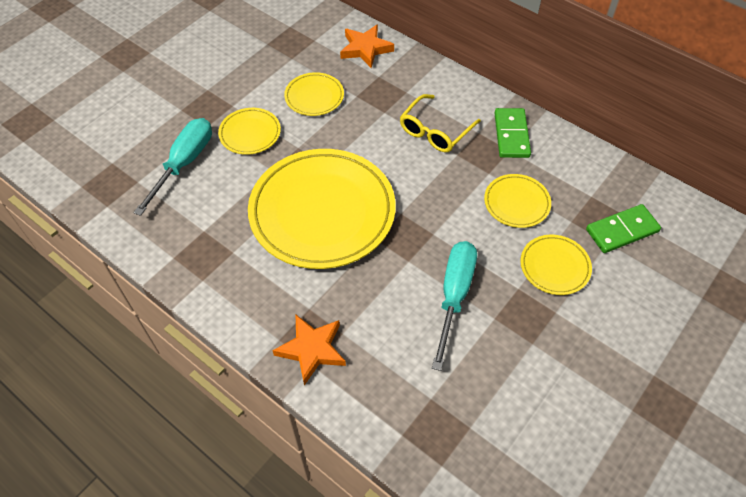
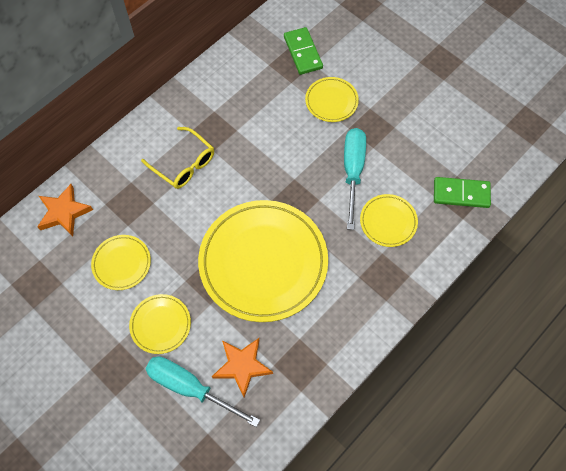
camera: 85 degrees left, 10 degrees up
(312, 349) = (395, 276): orange star -> orange star (242, 366)
(454, 295) = (352, 171): turquoise screwdriver -> turquoise screwdriver turned 75 degrees clockwise
(511, 135) = (197, 107): green domino -> green domino (461, 193)
(516, 203) = (270, 115): yellow plate -> yellow plate (388, 222)

